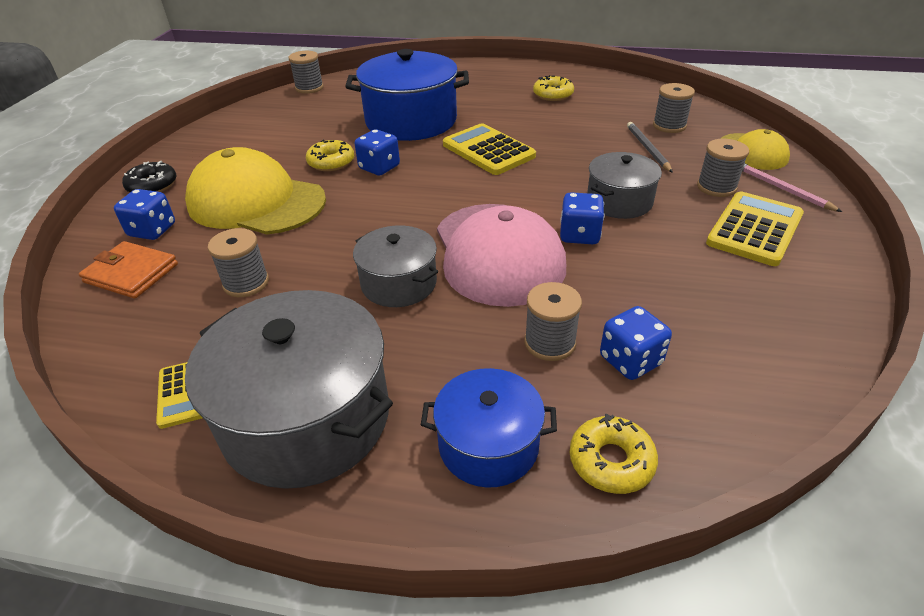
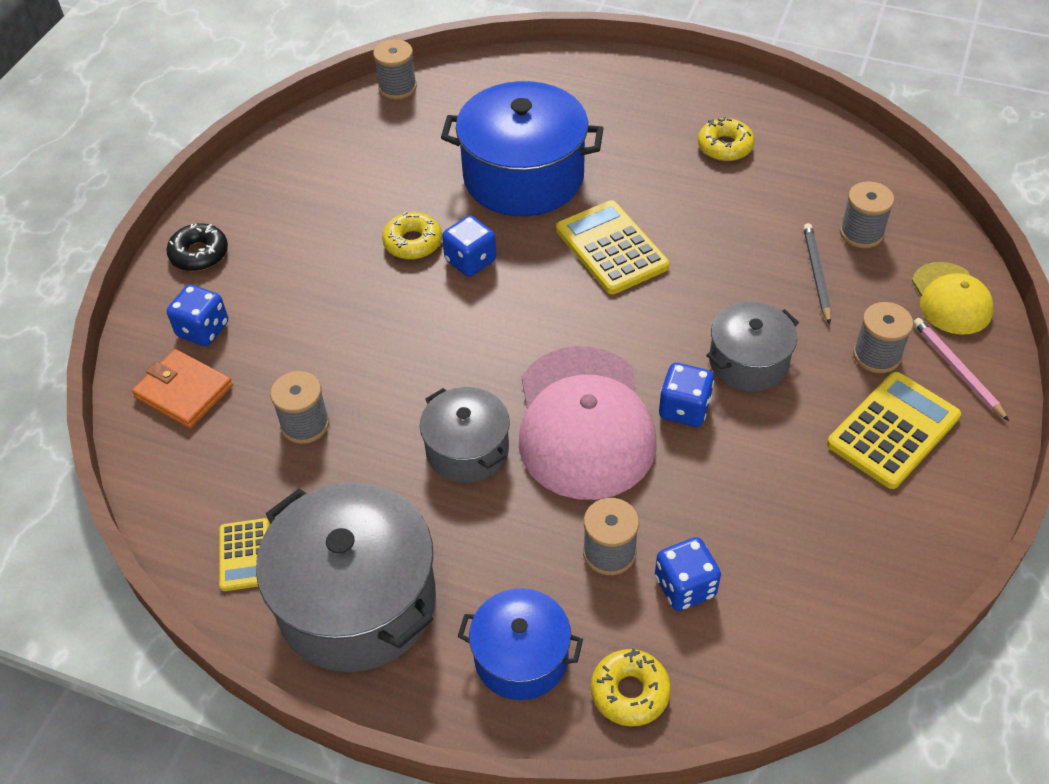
camera: 10 degrees right, 10 degrees up
(256, 202) = (319, 300): yellow cap -> none

